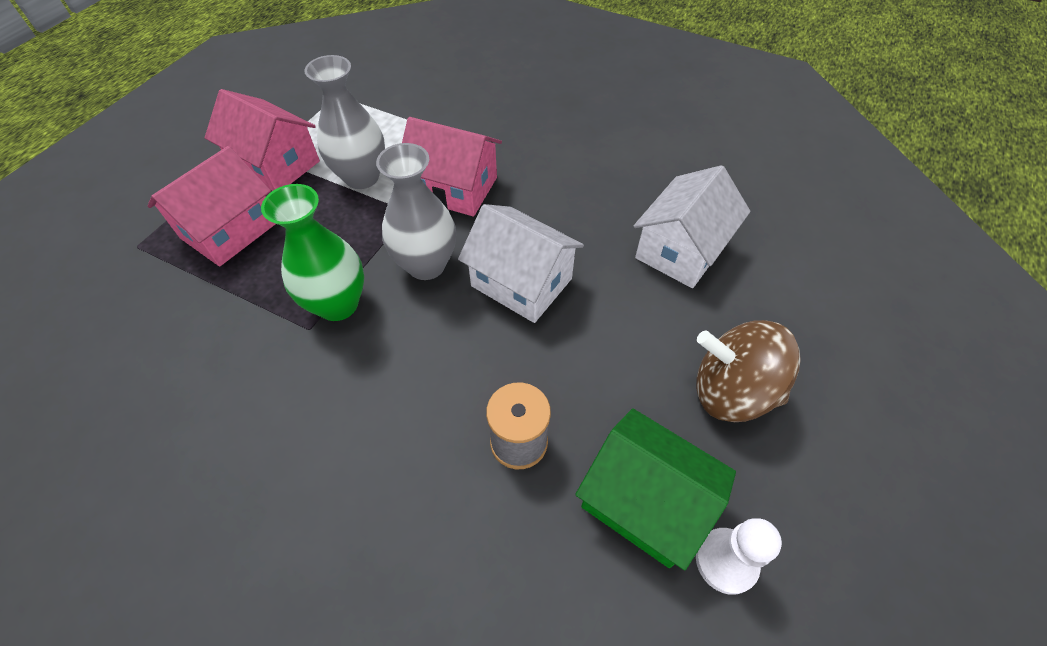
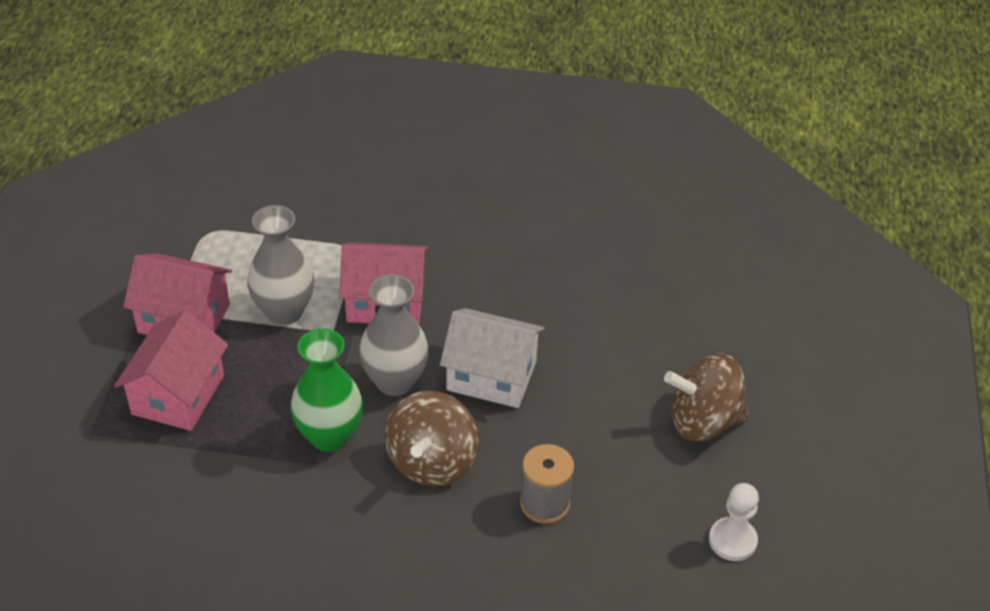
camera: 20 degrees left, 10 degrees down
(422, 359) = (432, 462): none -> brown spinning top
(645, 501) = (660, 518): green house -> none
(681, 250) = (625, 313): white house -> none

